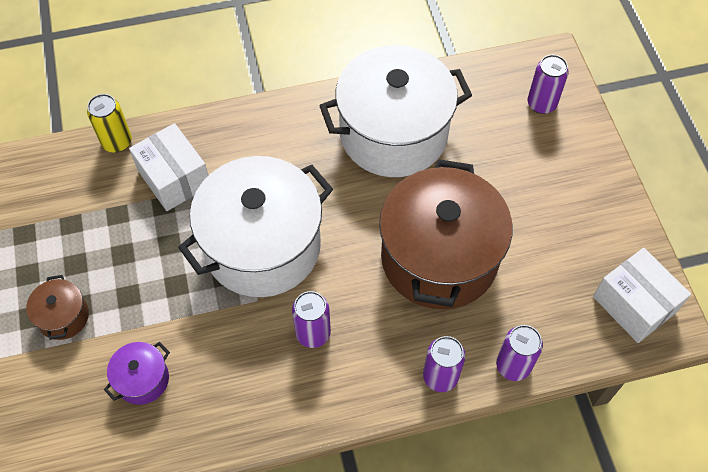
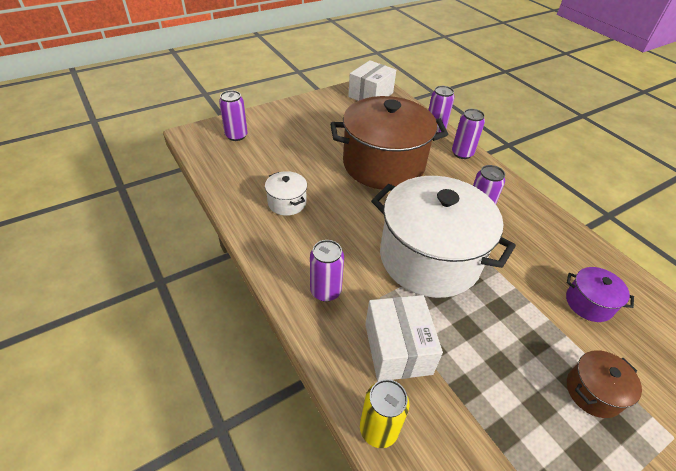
camera: 110 degrees left, 15 degrees down
(174, 178) = (397, 348): white box -> white box turned 45 degrees counterclockwise
(257, 140) = (325, 291): none -> purple can
(393, 133) = (287, 203): white pot -> white pot, size x0.42

